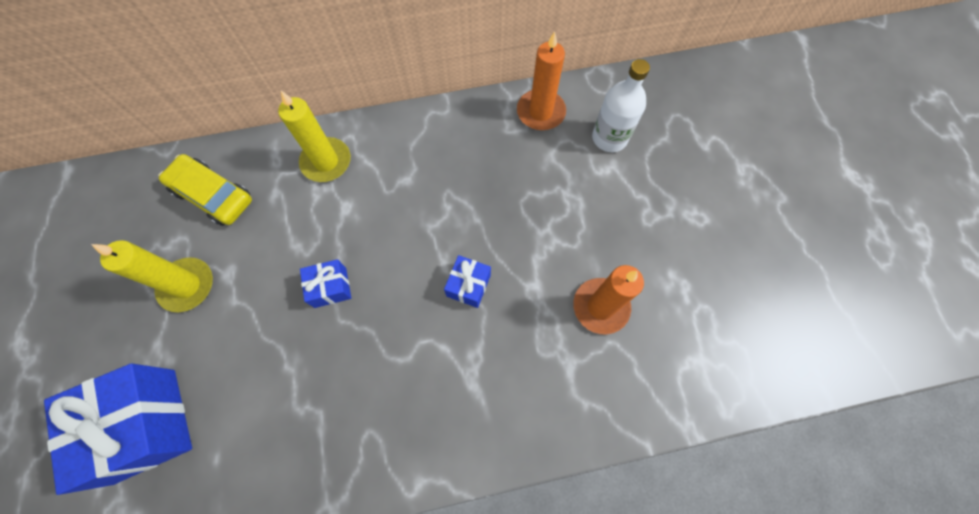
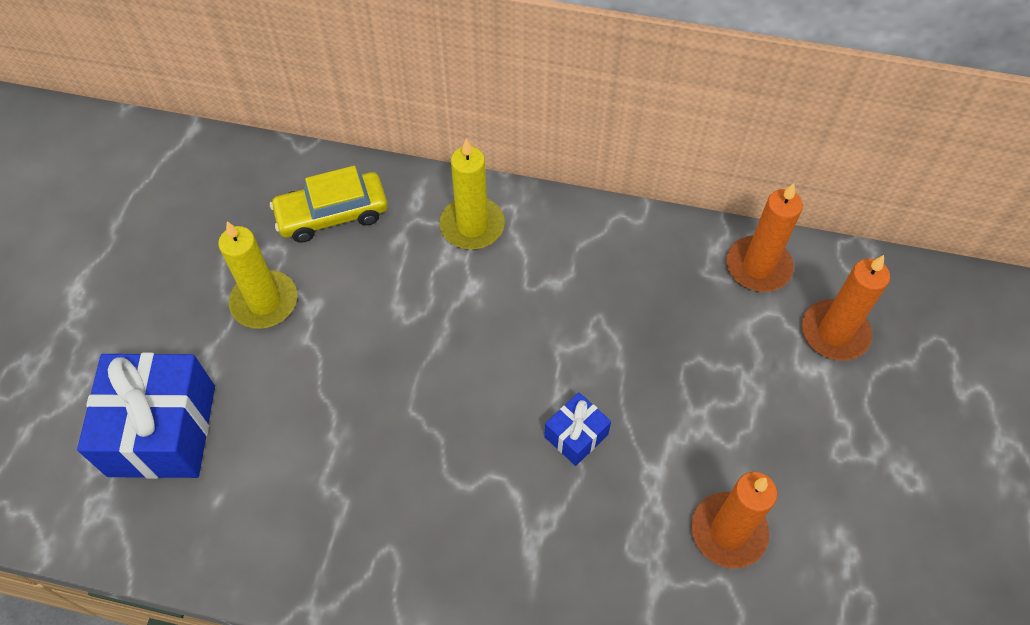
camera: 25 degrees right, 10 degrees down
(213, 195) = (332, 214): yellow car -> yellow car turned 75 degrees counterclockwise
(330, 287) = (416, 369): blue gift -> none
(609, 138) = (834, 332): white bottle -> orange candle

